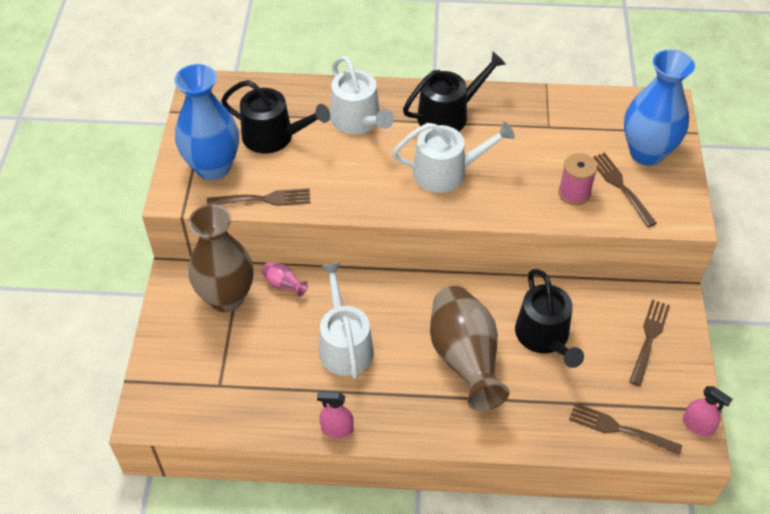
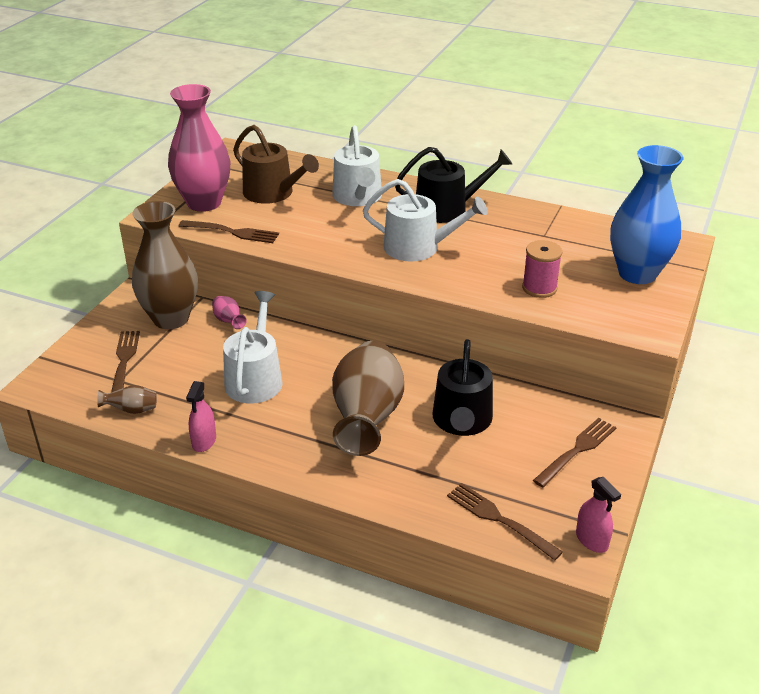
camera: 20 degrees right, 15 degrees down
(213, 167) = (204, 203): blue vase -> pink vase
(252, 415) = (132, 410): none -> brown vase
(273, 136) = (273, 193): black watering can -> brown watering can
(337, 429) = (204, 441): pink spray bottle -> pink spray bottle turned 105 degrees counterclockwise
(621, 187) = (593, 294): brown fork -> brown fork (124, 362)

